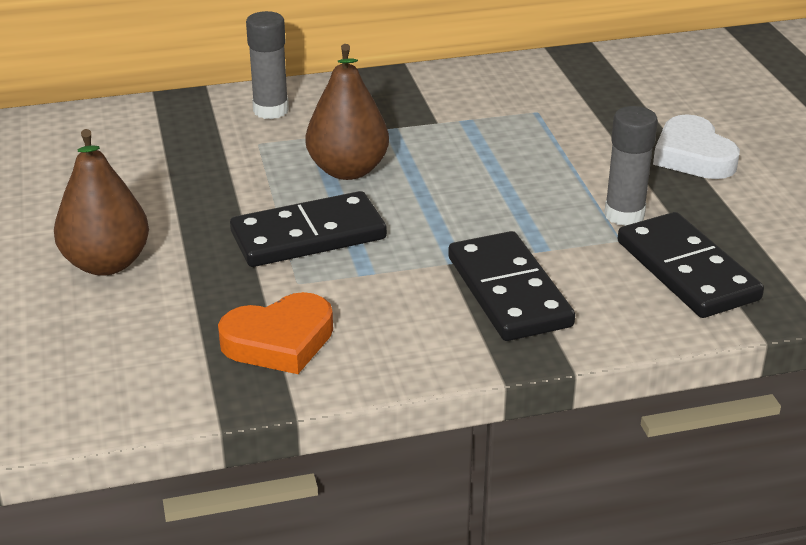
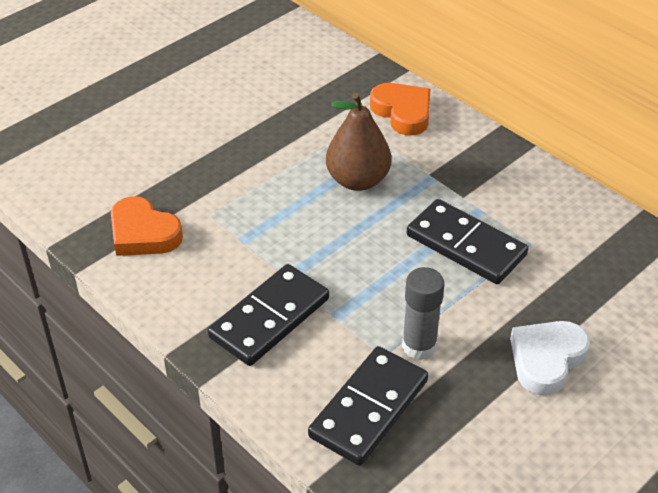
camera: 60 degrees right, 10 degrees up
(106, 263) = (172, 129): brown pear -> none
(271, 110) = (403, 112): grey glue stick -> orange heart
(308, 236) = (264, 196): black domino -> black domino (465, 245)

